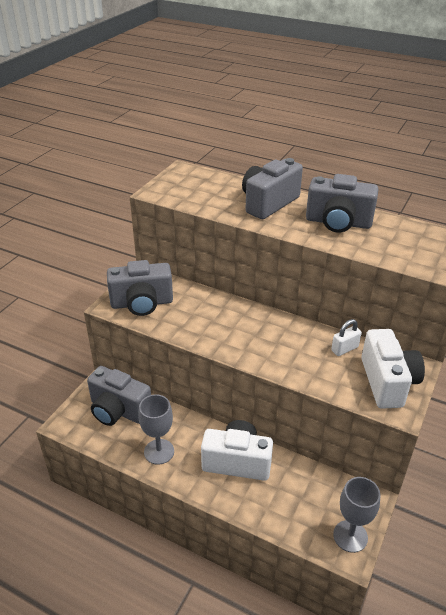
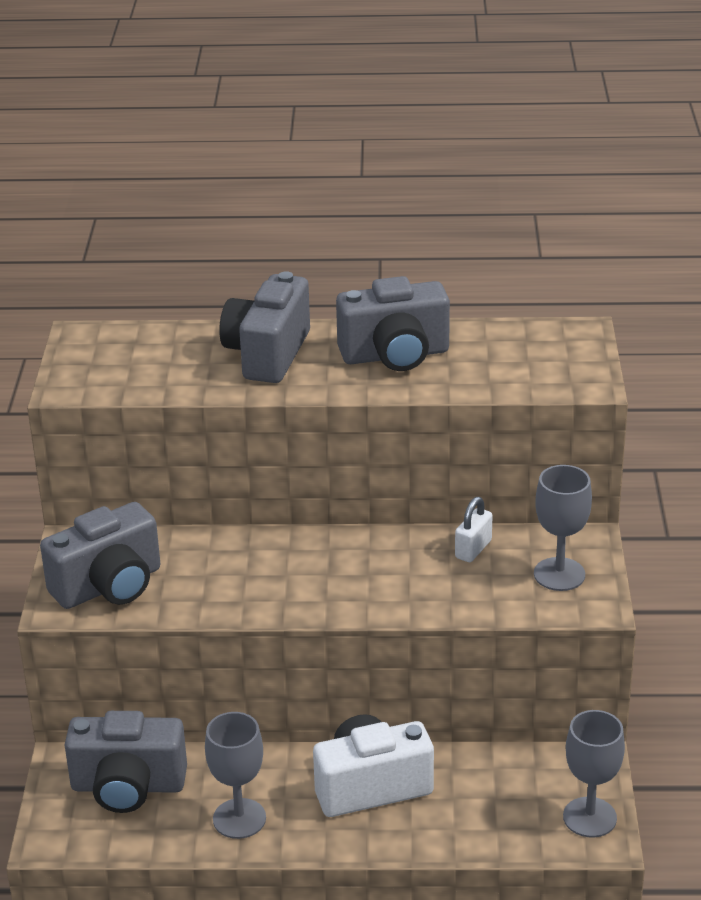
camera: 25 degrees left, 5 degrees down
(387, 382) = (559, 574): white camera -> grey goblet

